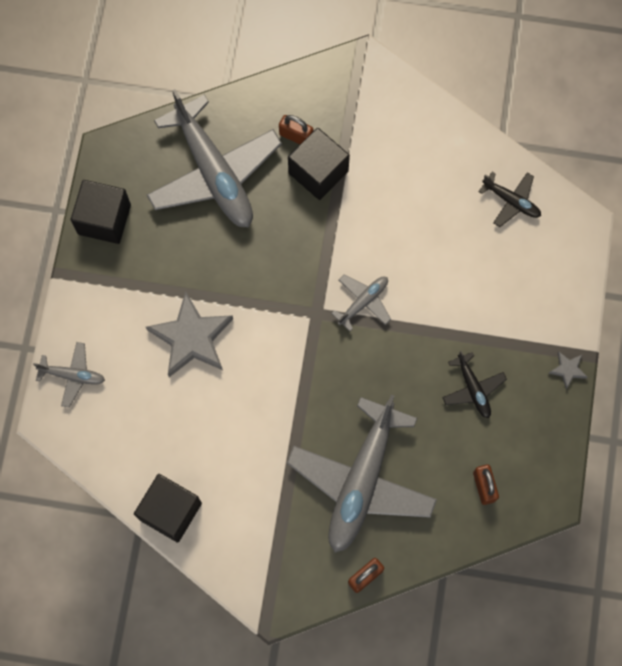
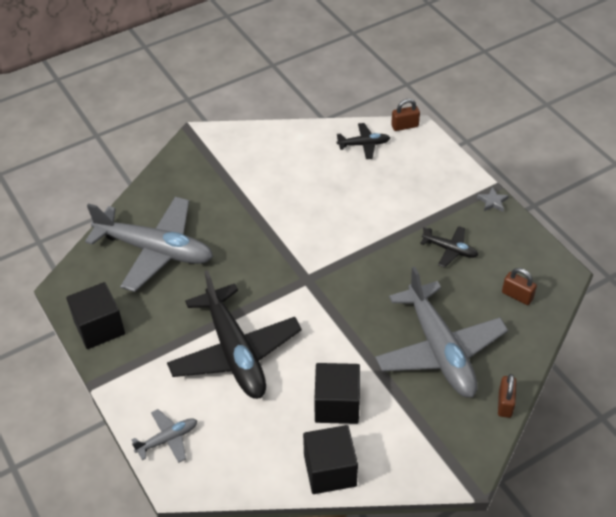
camera: 40 degrees left, 25 degrees down
(191, 338) = (235, 352): grey star -> black plane
(296, 136) = (192, 197): brown padlock -> brown padlock (404, 126)
(318, 172) = (227, 206): black cube -> black cube (337, 405)
(363, 302) = (331, 252): grey plane -> none

